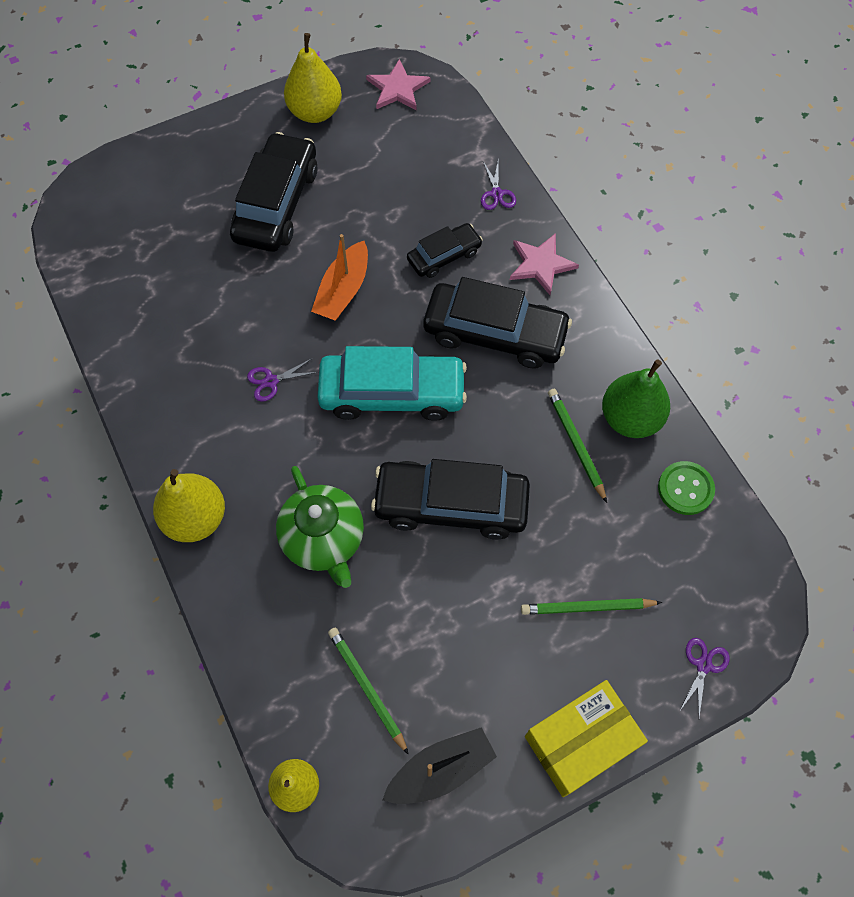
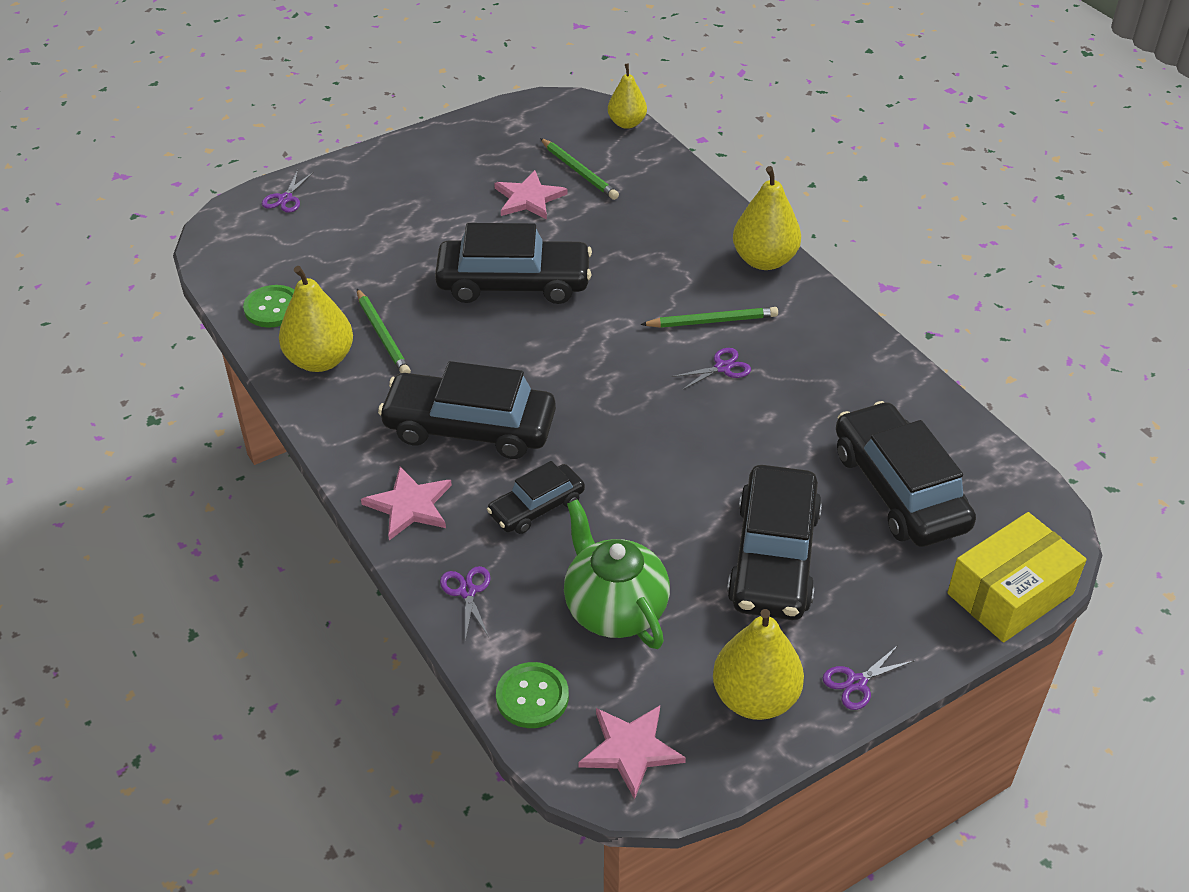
camera: 175 degrees right, 20 degrees down
(165, 251) = (899, 489): none -> black car
(248, 116) = (856, 682): none -> purple scissors
(324, 539) = (635, 253): green teapot -> green teapot (614, 608)
(343, 290) = (660, 460): orange boat -> none
(392, 393) = (585, 365): turquoise car -> none
(428, 642) = (529, 198): none -> pink star
(441, 770) = (513, 136): black boat -> none
(455, 122) = (532, 697): none -> green button
(581, 742) = (398, 155): yellow box -> yellow box (1009, 593)
(587, 607) = (384, 225): green pencil -> green pencil (712, 321)
(630, 418) = (320, 360): green pear -> yellow pear

